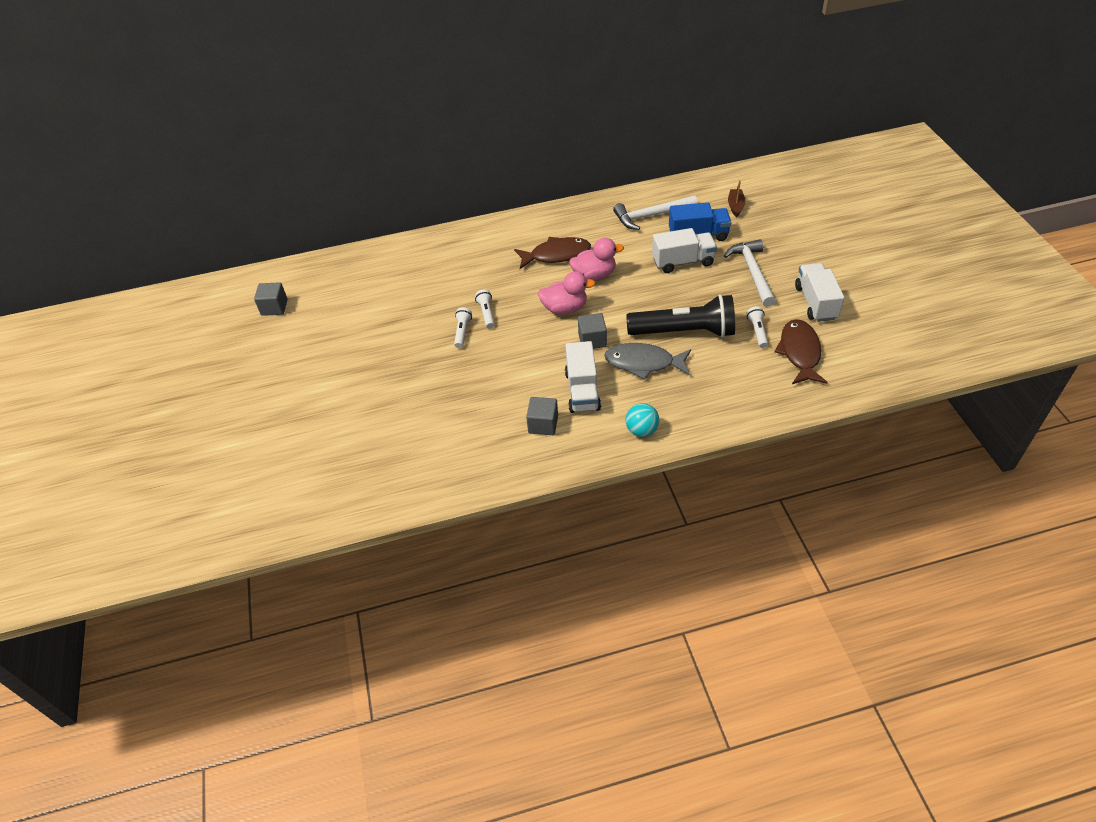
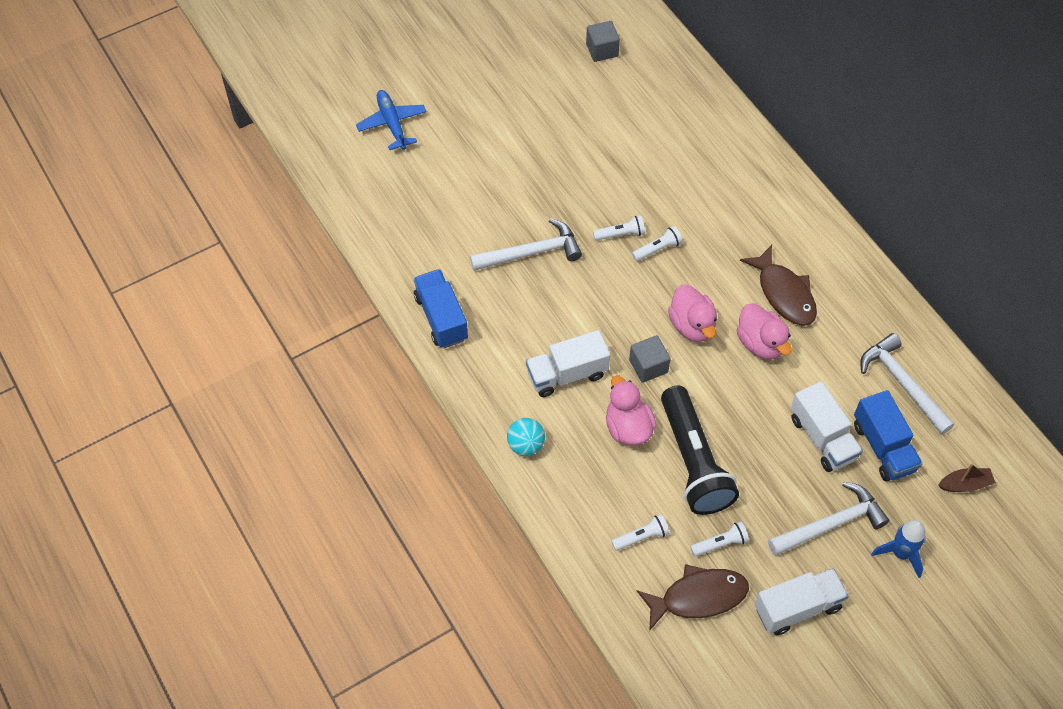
camera: 70 degrees right, 10 degrees up
(260, 466) = (392, 124): none -> blue plane
(454, 391) = (532, 252): none -> white hammer
(493, 466) = (441, 318): none -> blue truck
(543, 424) = (508, 348): grey cube -> none
(643, 363) = (628, 427): grey fish -> pink duck
(743, 374) = (641, 537): none -> white flashlight
(781, 245) = (900, 553): none -> blue rocket

